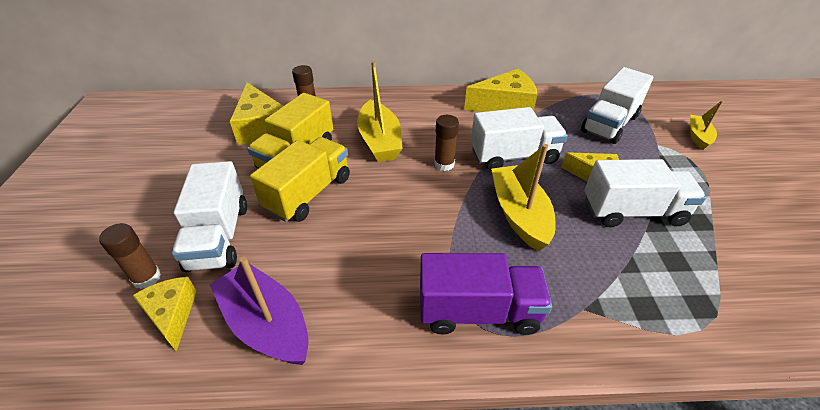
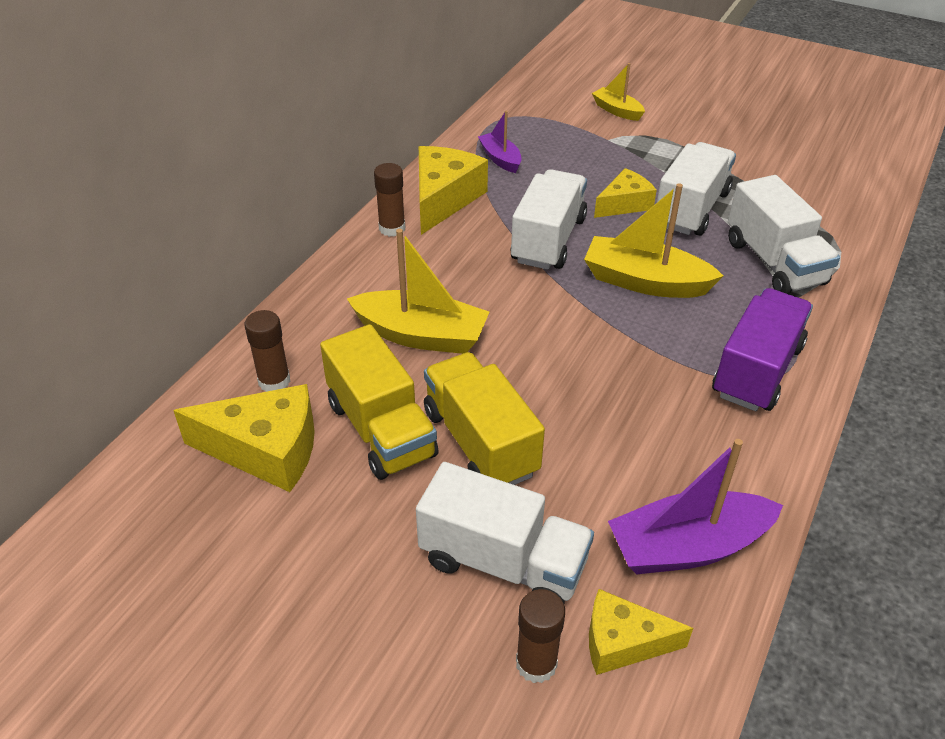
camera: 60 degrees left, 0 degrees up
(444, 164) = (518, 299): brown glue stick -> brown glue stick (392, 228)
(570, 110) = (500, 159): none -> purple boat
(609, 124) = (550, 148): white truck -> white truck (774, 262)

